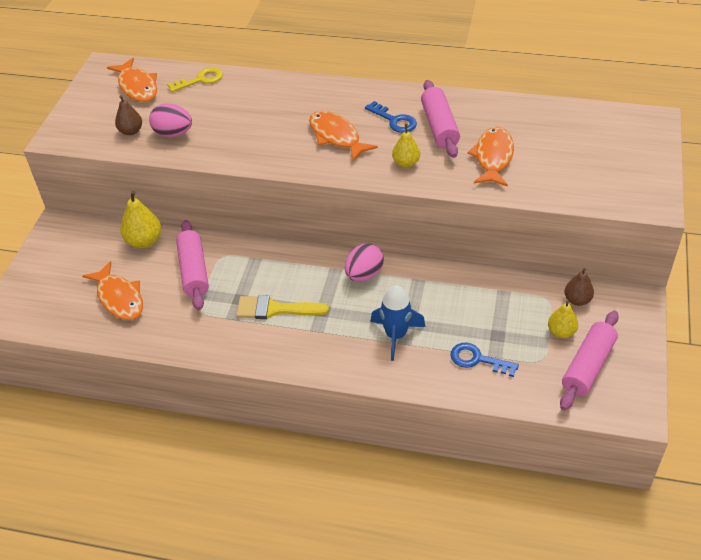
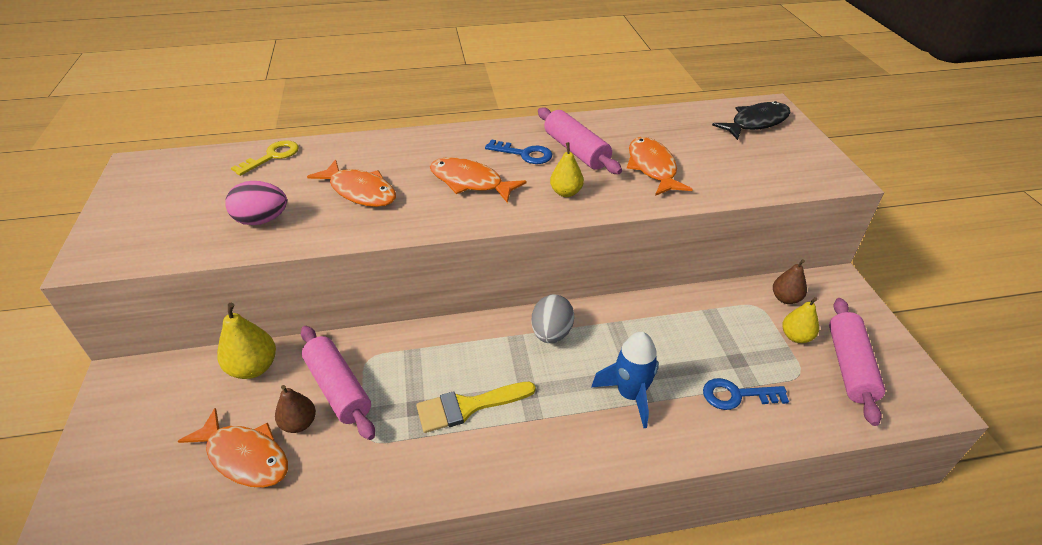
camera: 25 degrees left, 5 degrees down
(131, 131) = (201, 229): brown pear -> brown pear (299, 423)
(137, 86) = (190, 178): orange fish -> orange fish (360, 191)
(364, 274) = (551, 333): pink egg -> grey egg
(623, 134) = (756, 123): none -> black fish

